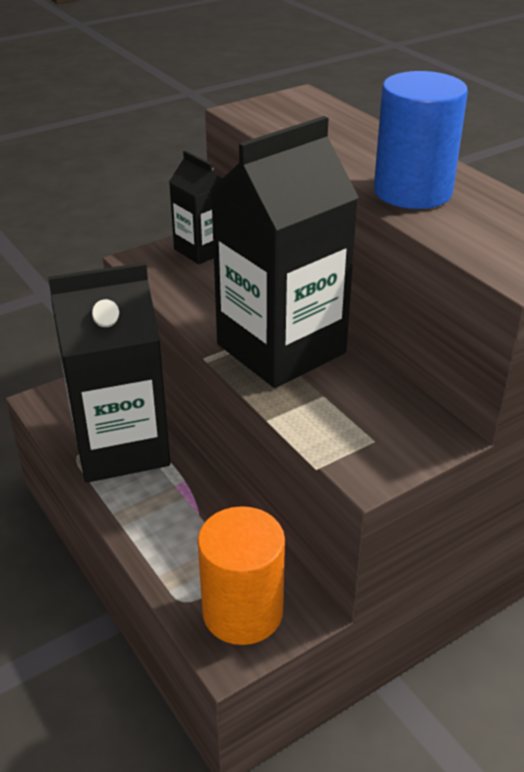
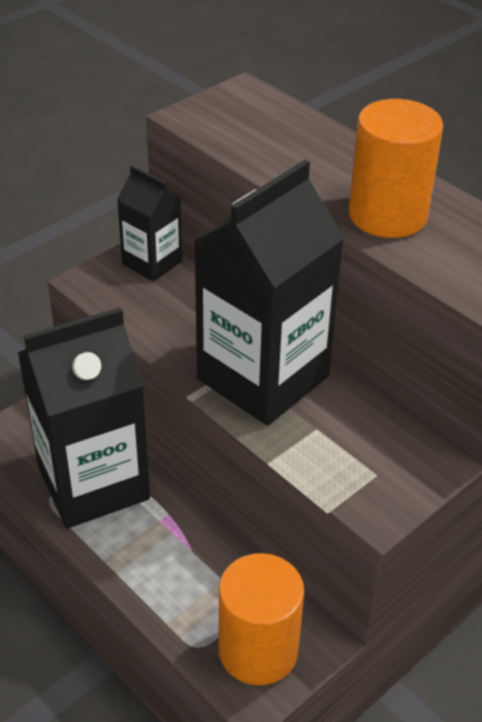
camera: 10 degrees left, 5 degrees up
(412, 191) = (387, 215): blue cylinder -> orange cylinder

